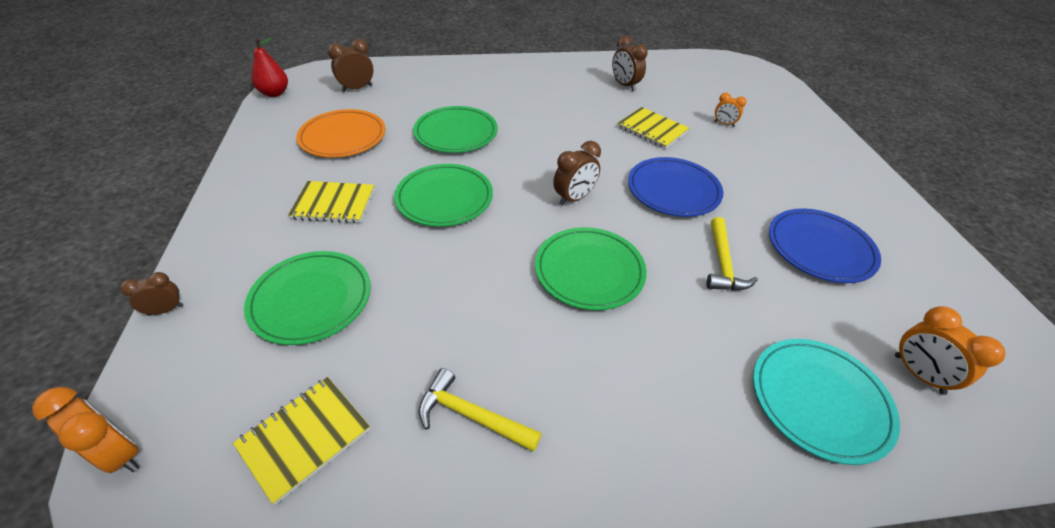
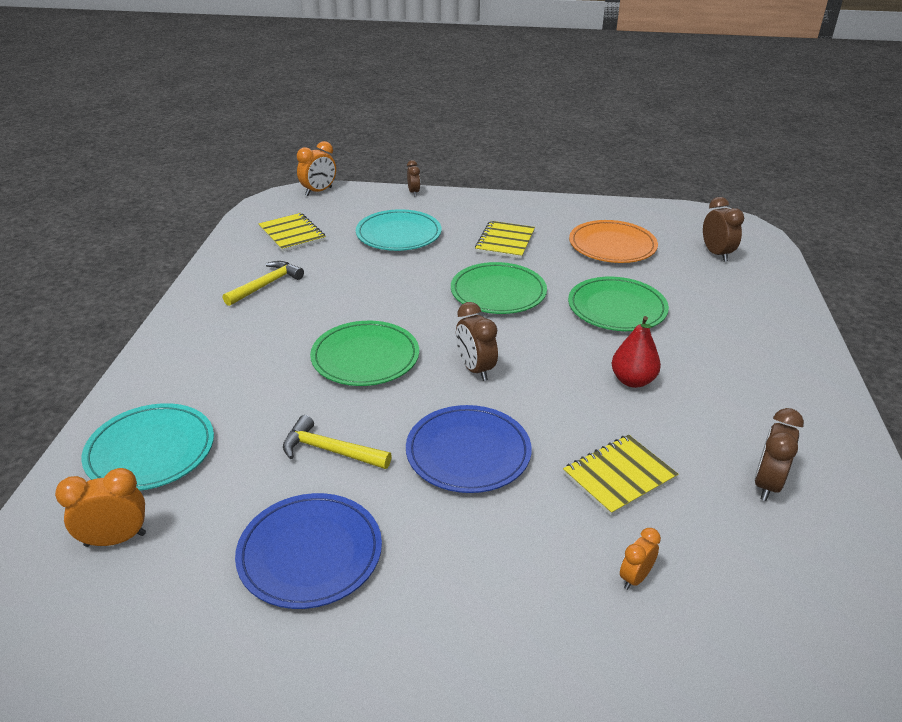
camera: 105 degrees right, 10 degrees down
(274, 93) = (699, 212): red pear -> red pear (632, 381)
(311, 299) = (398, 234): green plate -> turquoise plate
(625, 85) = (767, 484): brown clock -> brown clock turned 45 degrees counterclockwise

